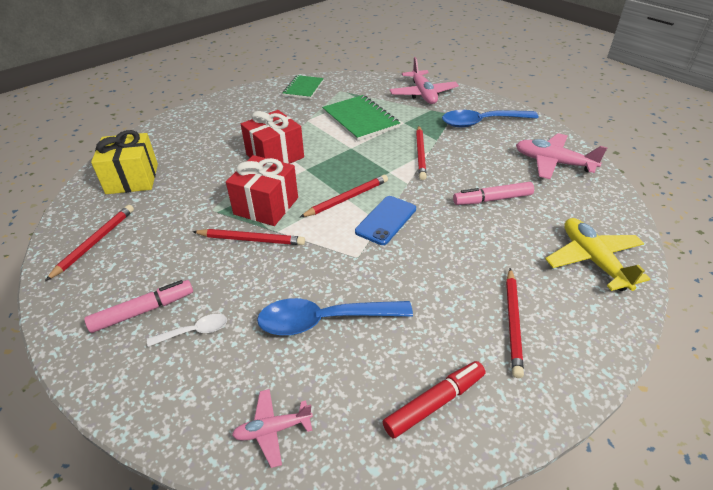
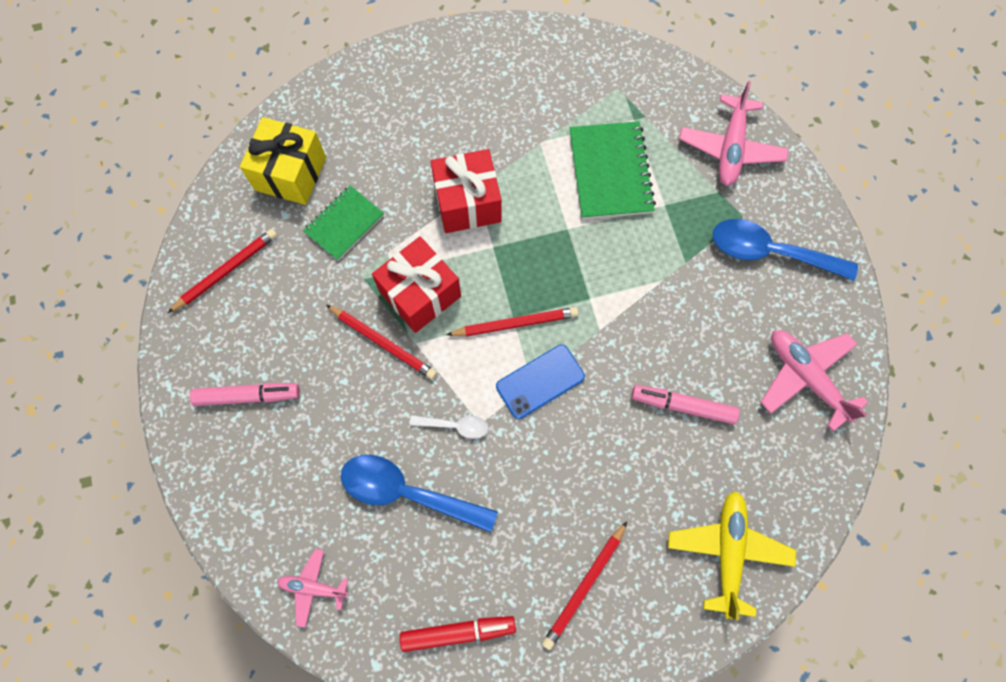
camera: 25 degrees right, 30 degrees up
(195, 331) = (286, 446): white spoon -> white spoon (455, 426)
(303, 88) = (570, 60): green notebook -> green notebook (344, 224)
(420, 154) = (647, 282): red pencil -> none

